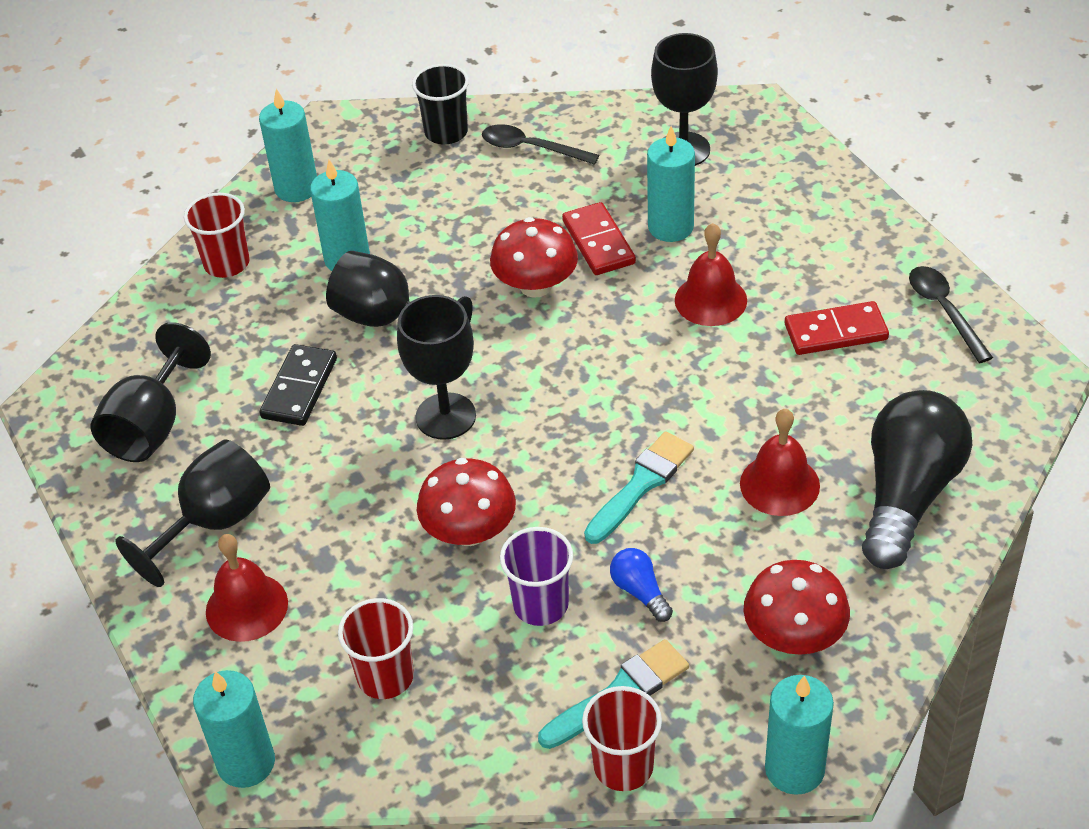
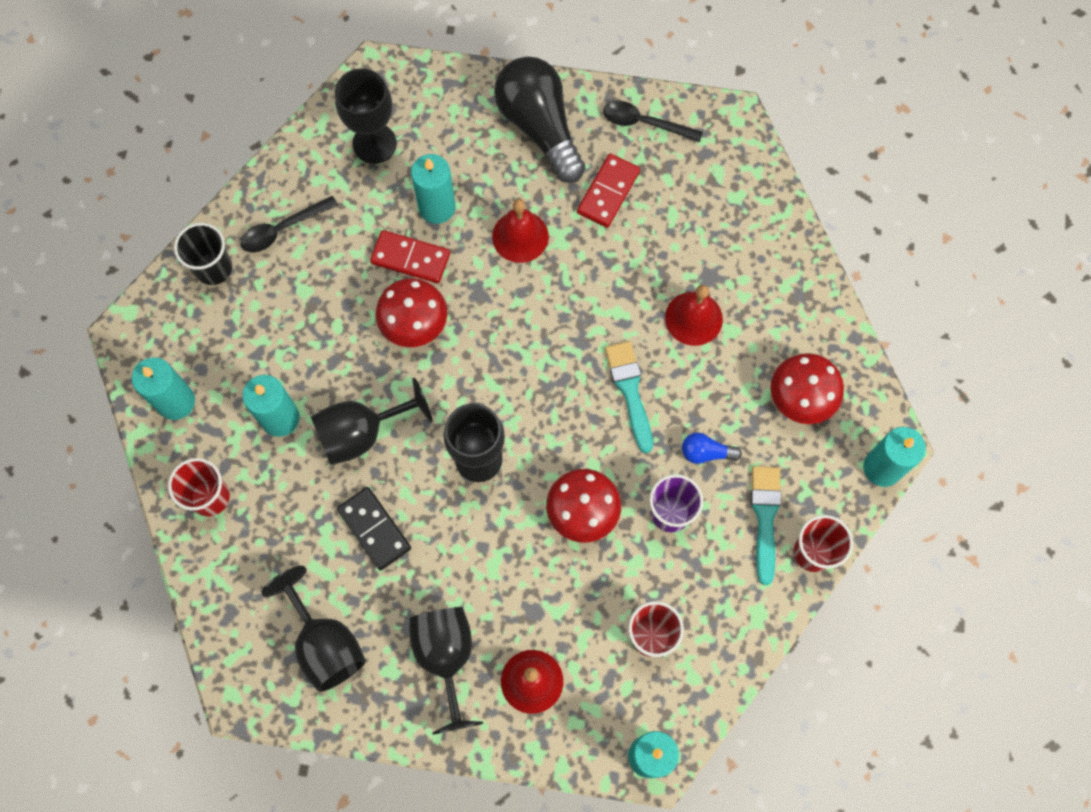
camera: 55 degrees left, 25 degrees up
(907, 495) = (757, 260): black light bulb -> black light bulb (539, 127)

